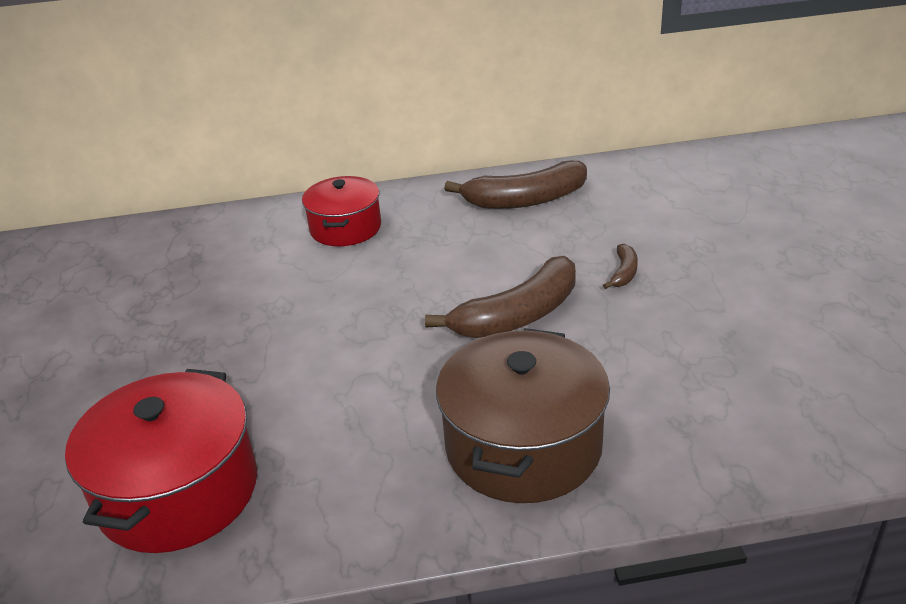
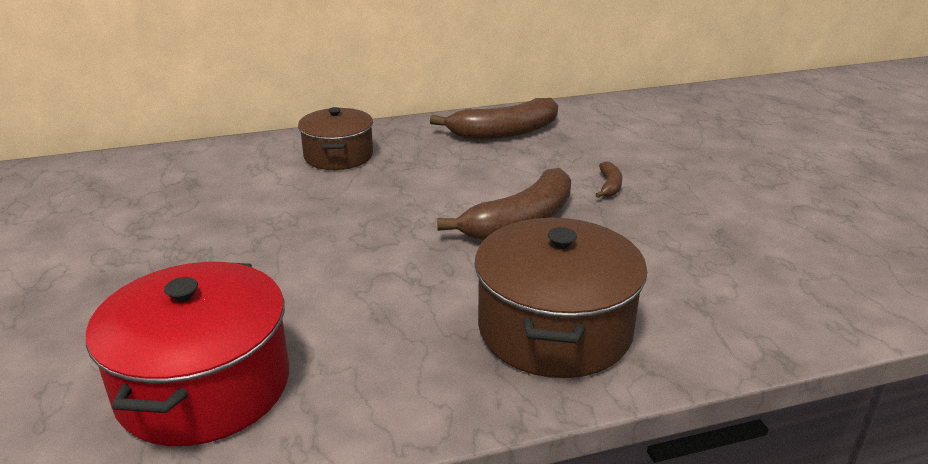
camera: 10 degrees left, 5 degrees down
(345, 228) = (338, 156): red pot -> brown pot

